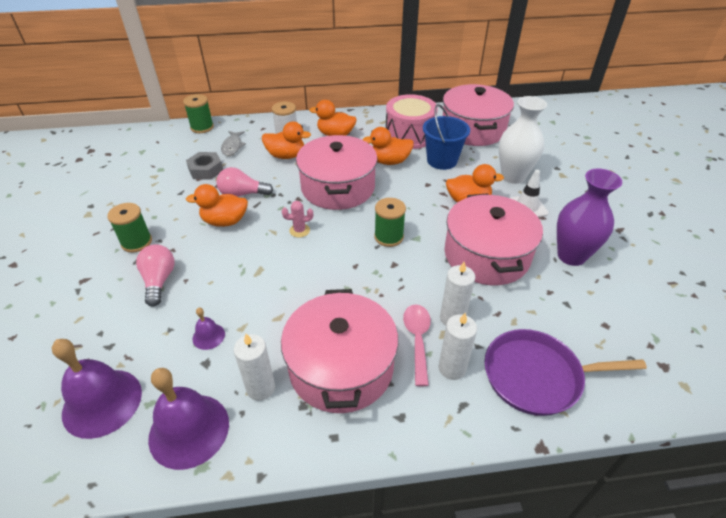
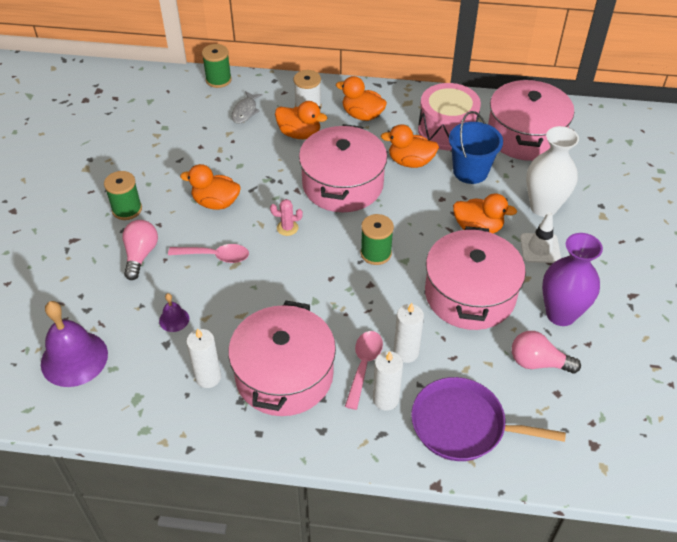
camera: 15 degrees right, 5 degrees up
(189, 430) = (140, 398): purple bell -> none
(206, 170) = (210, 137): grey nut -> none
(237, 267) = (215, 256): none -> pink spoon
(242, 194) = (241, 174): pink light bulb -> pink light bulb (538, 362)

